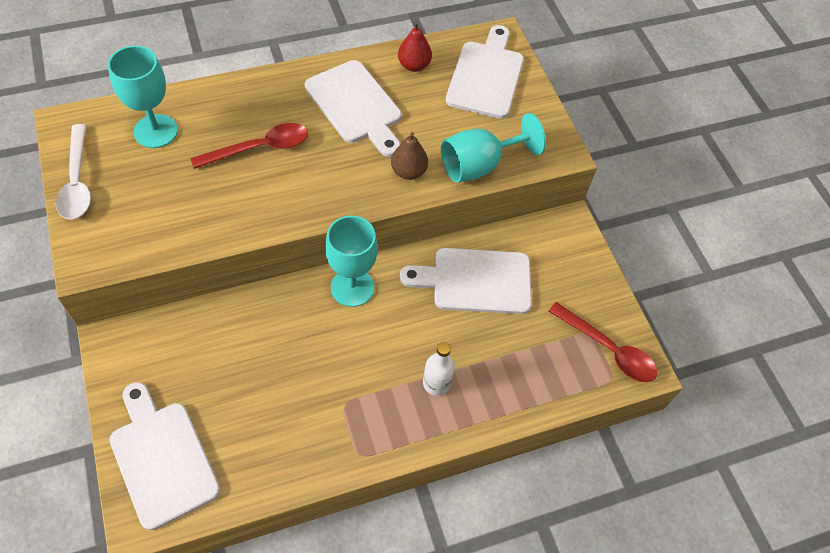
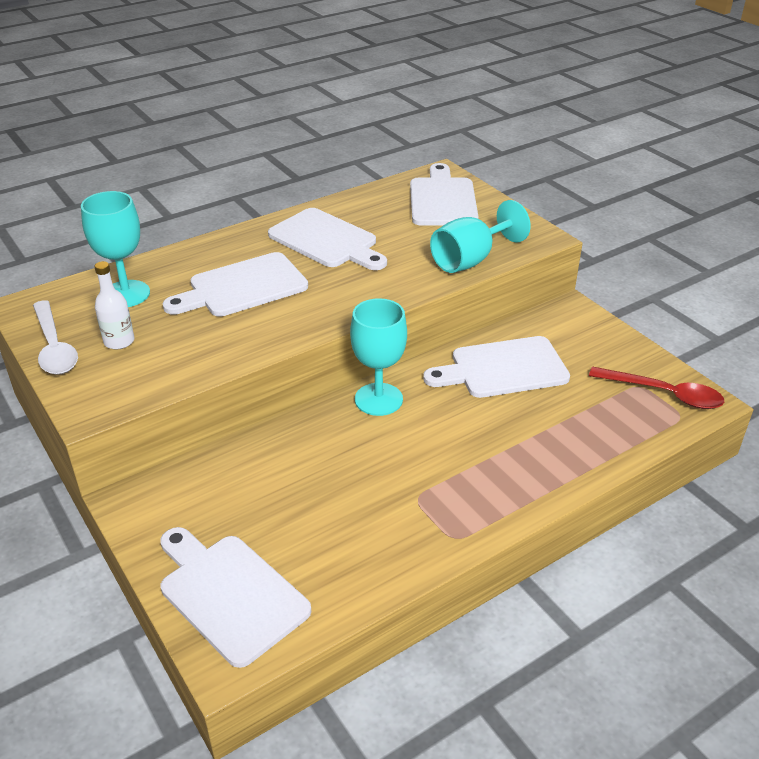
camera: 10 degrees left, 20 degrees down
(259, 148) = (243, 287): red spoon -> white cutting board
(408, 172) = (403, 277): brown pear -> none
(414, 65) = (369, 204): red pear -> none
(436, 383) = (506, 458): white bottle -> white bottle (119, 341)

